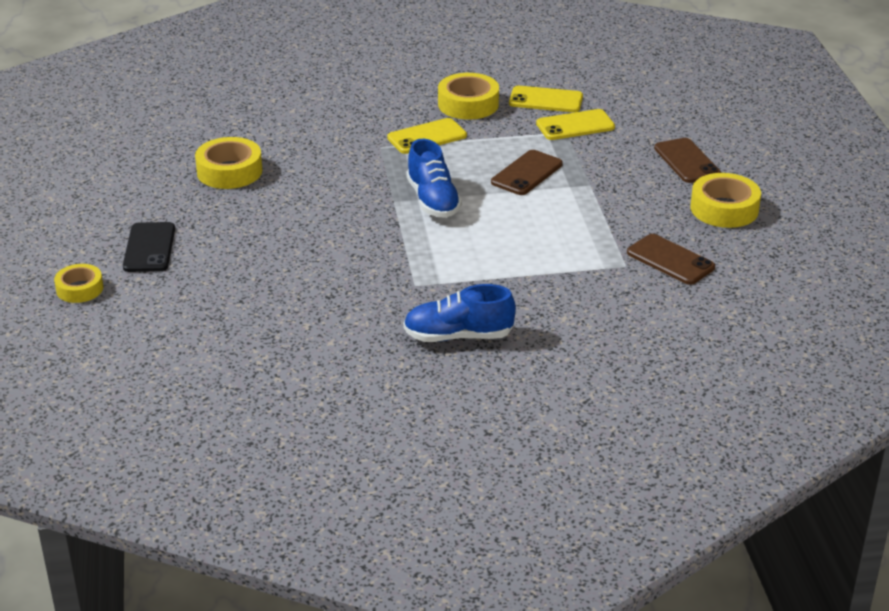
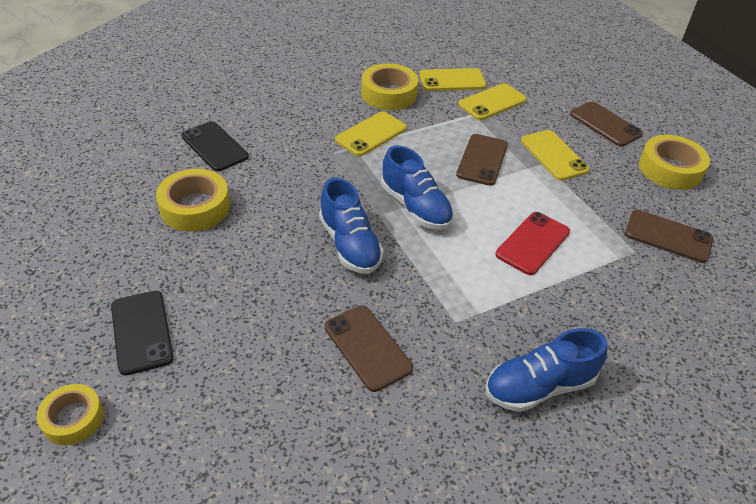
camera: 20 degrees left, 10 degrees up
(269, 127) = (215, 146): none -> black phone
(327, 288) = (367, 347): none -> brown phone
(353, 219) = (350, 245): none -> blue shoe
(528, 244) = (533, 243): none -> red phone
(606, 180) = (553, 155): none -> yellow phone

